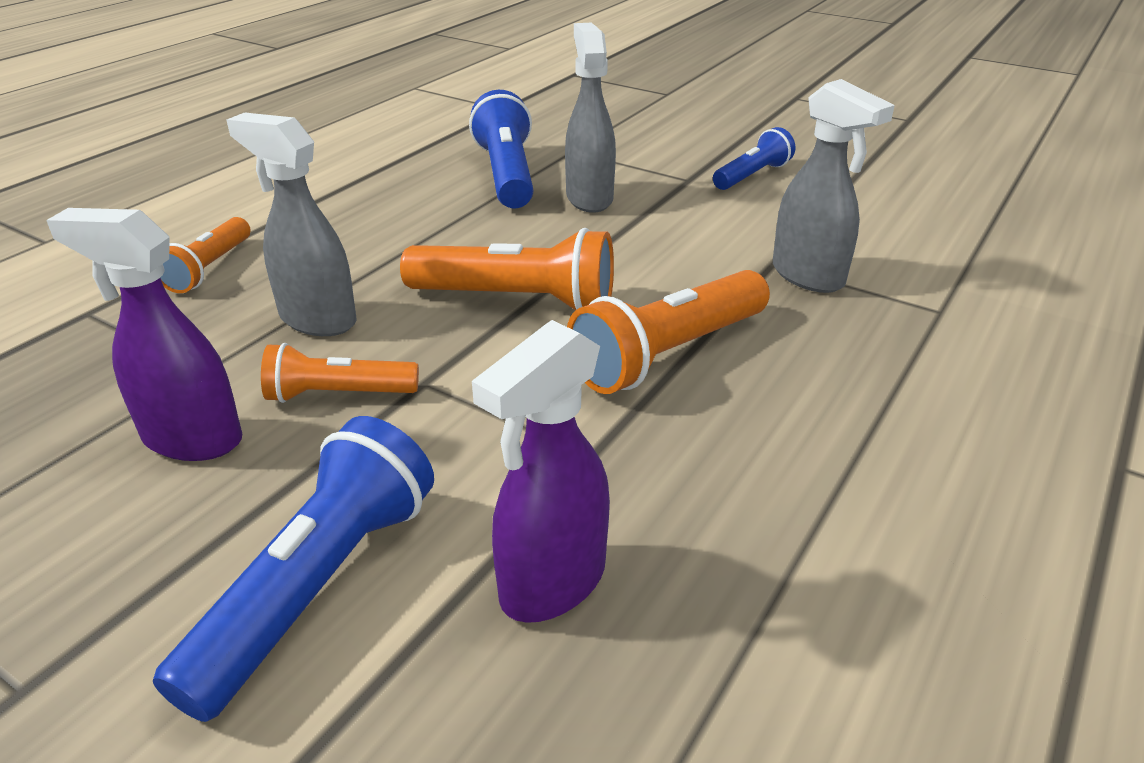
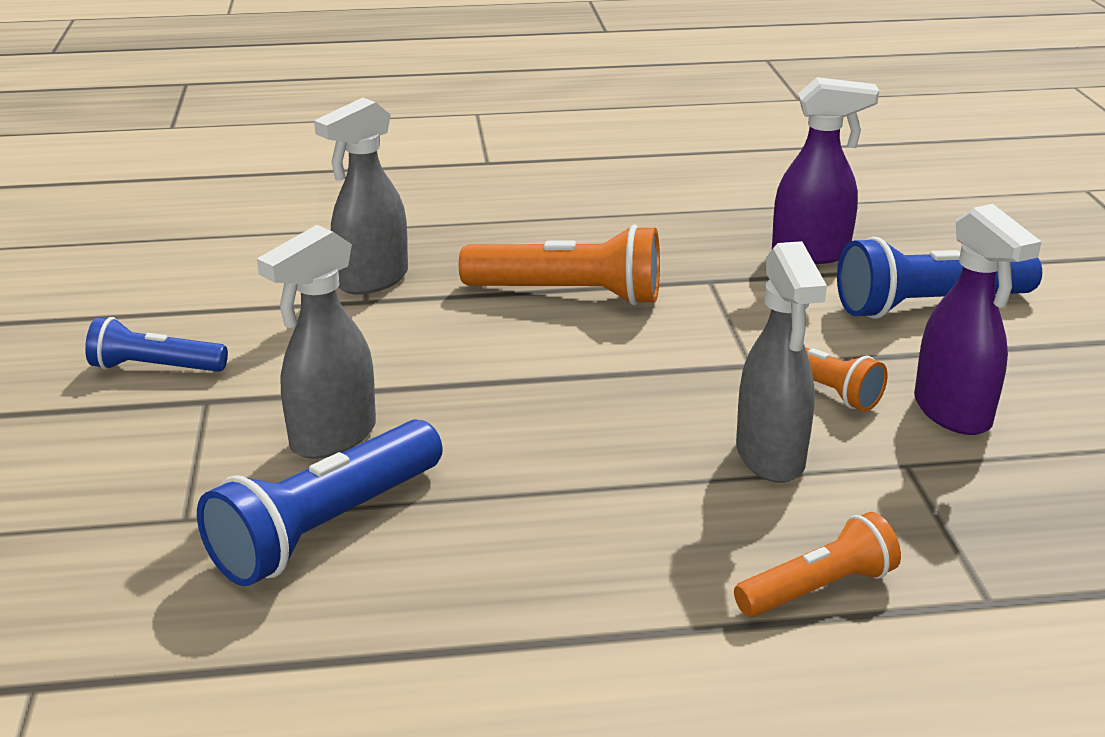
camera: 130 degrees left, 5 degrees down
(517, 300) = (591, 381): orange flashlight -> none
(808, 276) = (372, 281): grey spray bottle -> grey spray bottle turned 150 degrees counterclockwise

